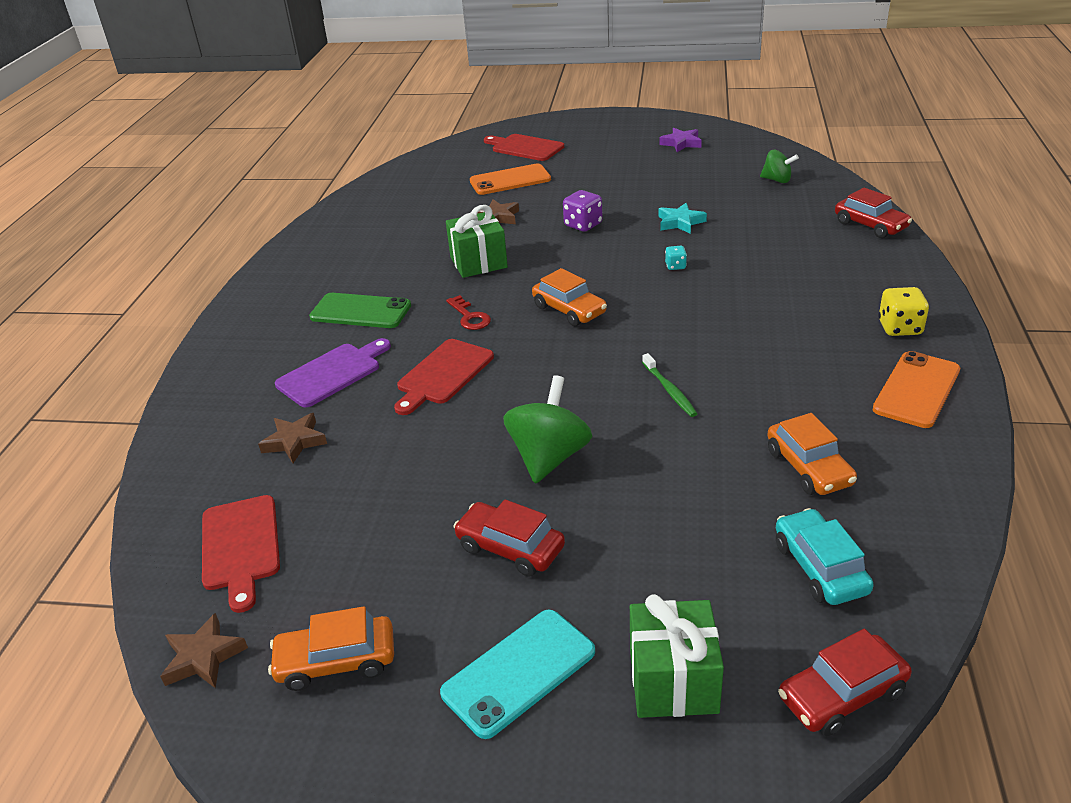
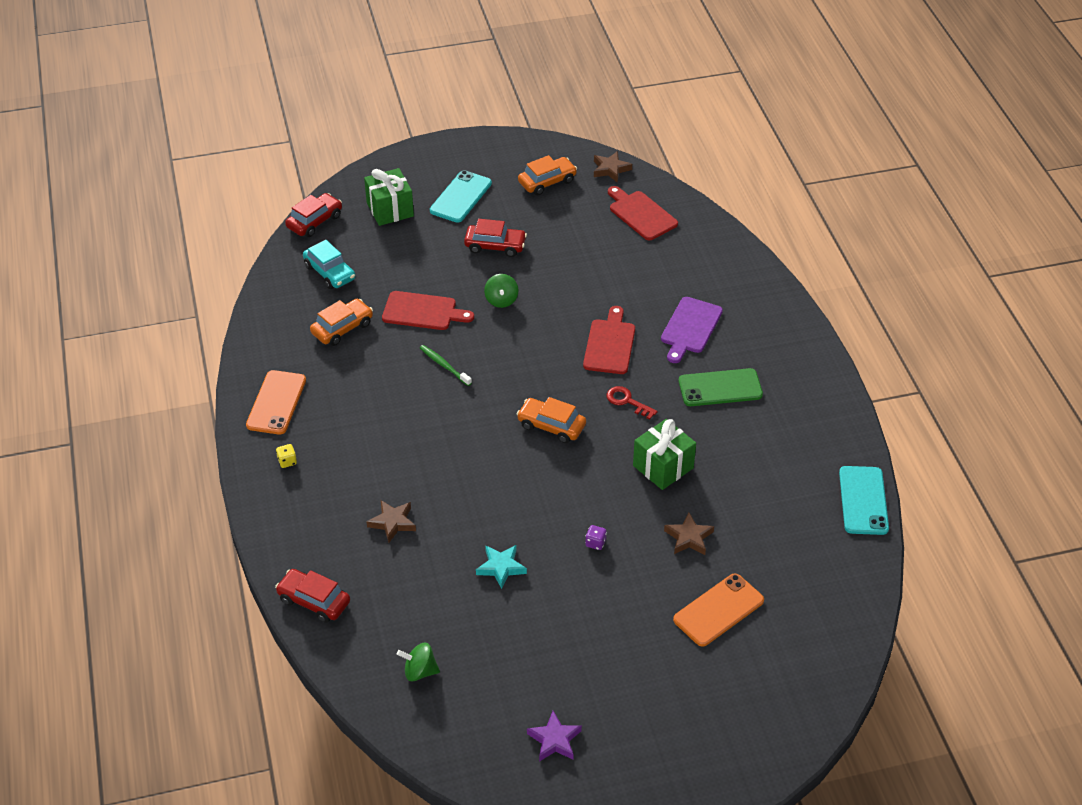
camera: 155 degrees right, 10 degrees up
(294, 441) = (668, 275): brown star -> brown star (392, 522)
(327, 218) = (863, 500): none -> turquoise phone
(525, 147) = (746, 689): red cutting board -> red cutting board (423, 311)
(549, 457) = (501, 300): green spinning top -> green spinning top, size x0.60
(583, 225) = (595, 543): purple dice -> purple dice, size x0.57
(675, 266) = (483, 499): turquoise dice -> none
(809, 467) = (342, 328): orange car -> orange car turned 90 degrees clockwise
(899, 328) = (287, 461): yellow dice -> yellow dice, size x0.57

